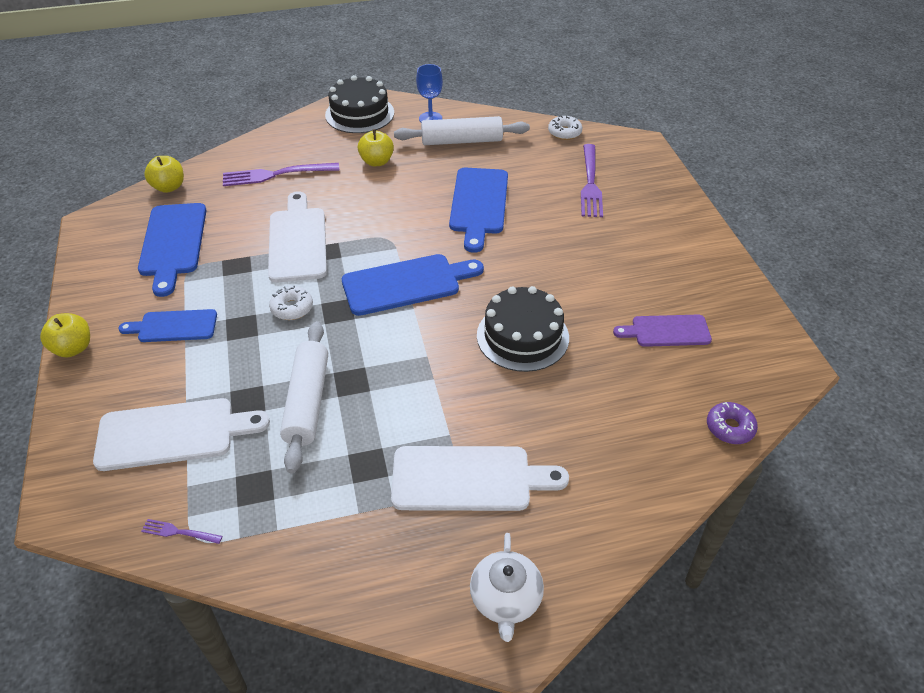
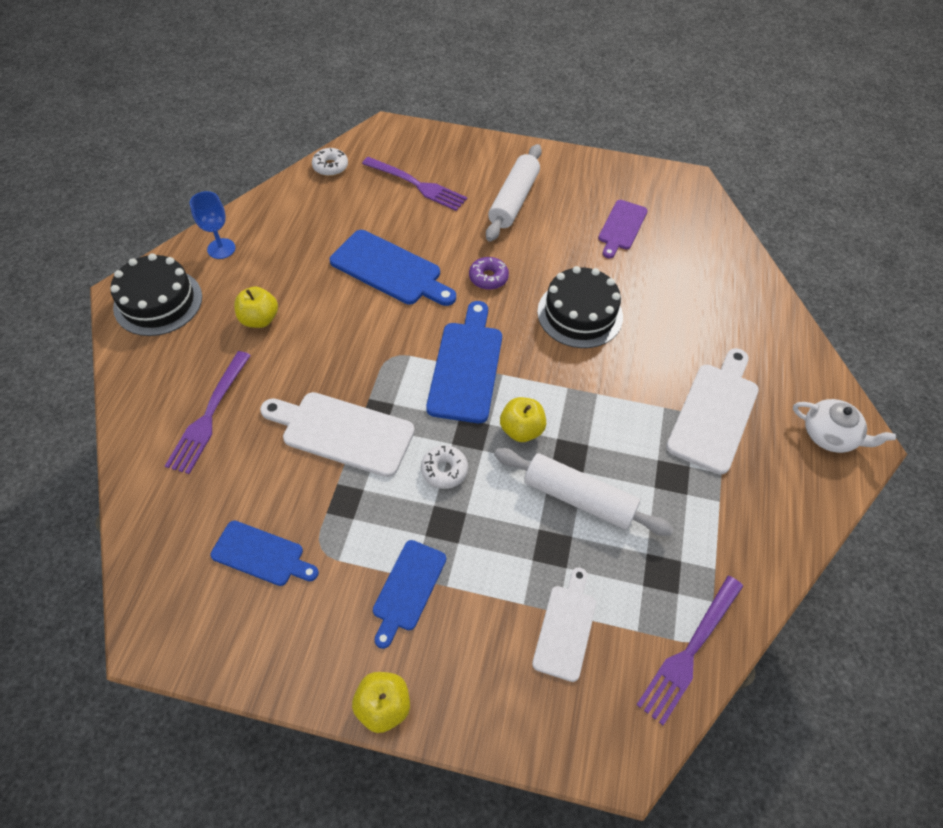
camera: 65 degrees left, 10 degrees up
(169, 187) = (145, 532): yellow apple -> yellow apple (521, 430)
(172, 434) = (565, 628): white cutting board -> white cutting board, size x0.63
(173, 243) = (261, 554): blue cutting board -> blue cutting board, size x0.63
(178, 532) = (689, 652): purple fork -> purple fork, size x2.10
(461, 141) = (281, 241): white rolling pin -> white rolling pin (513, 200)
(730, 428) = (730, 242): purple donut -> purple donut (488, 278)

